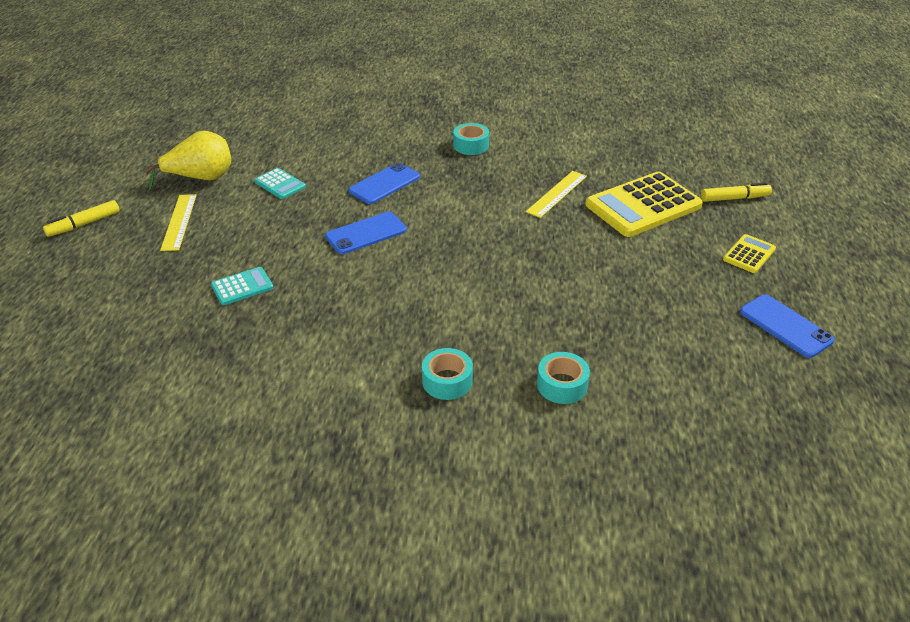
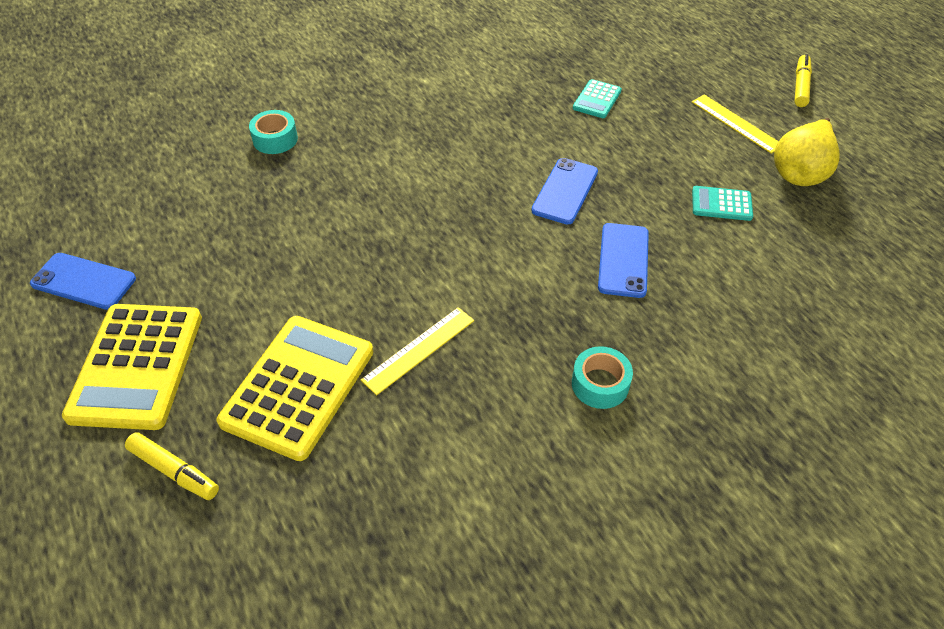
camera: 145 degrees right, 10 degrees up
(447, 381) = (365, 106): turquoise tape -> none
(557, 194) = (419, 350): yellow ruler -> yellow ruler turned 45 degrees clockwise
(734, 198) = (174, 471): yellow marker -> yellow marker turned 105 degrees counterclockwise
(749, 254) = (136, 366): yellow calculator -> yellow calculator, size x2.09

